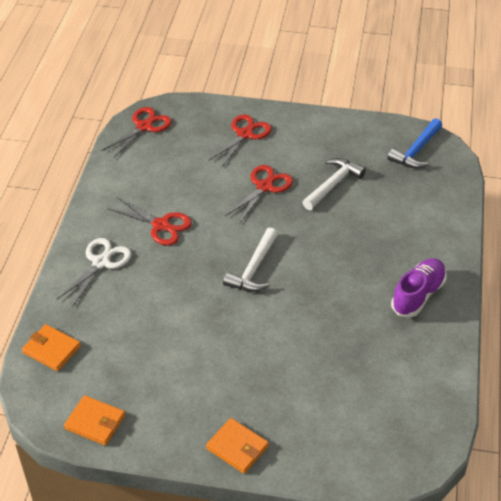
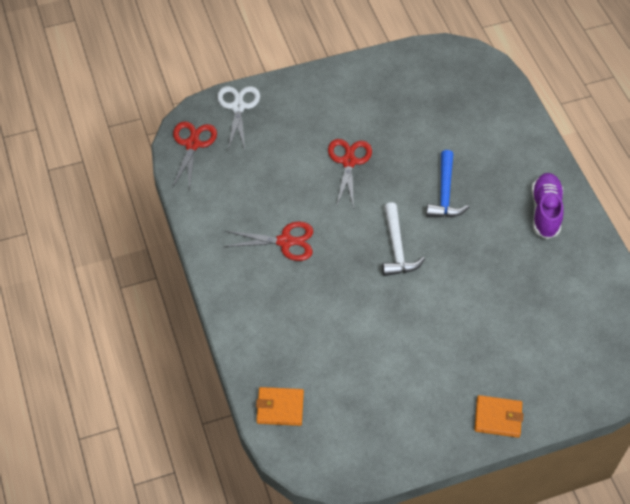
camera: 30 degrees left, 10 degrees up
(95, 422) = (368, 454): orange wallet -> none
(101, 262) = (259, 303): white scissors -> white scissors (238, 107)
(245, 134) = (292, 114): red scissors -> none
(333, 185) = (406, 134): white hammer -> none
(416, 150) = (453, 69): blue hammer -> blue hammer (445, 193)

